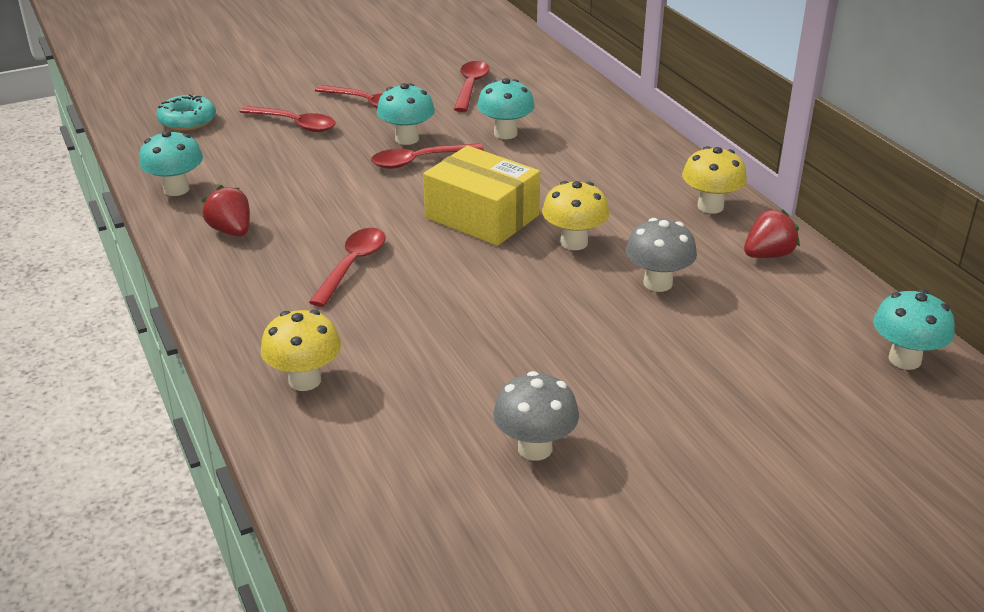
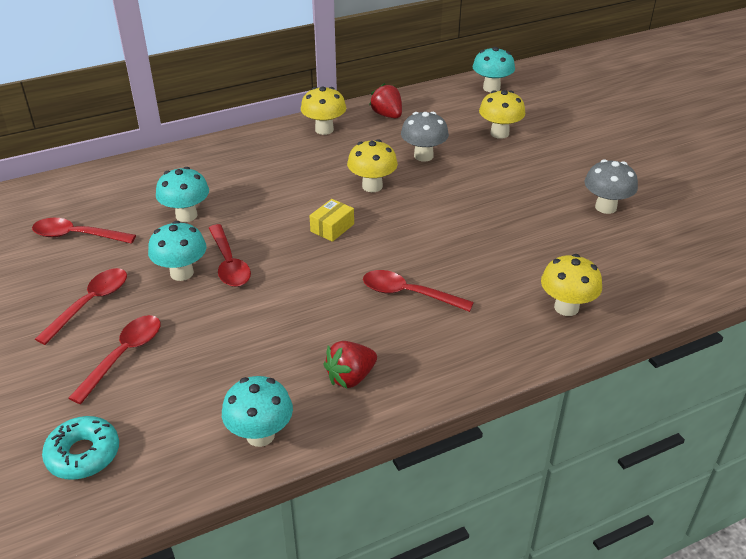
camera: 90 degrees left, 5 degrees up
(482, 216) = (332, 228): yellow box -> yellow box, size x0.48
(743, 357) = (499, 133): none -> yellow mushroom

